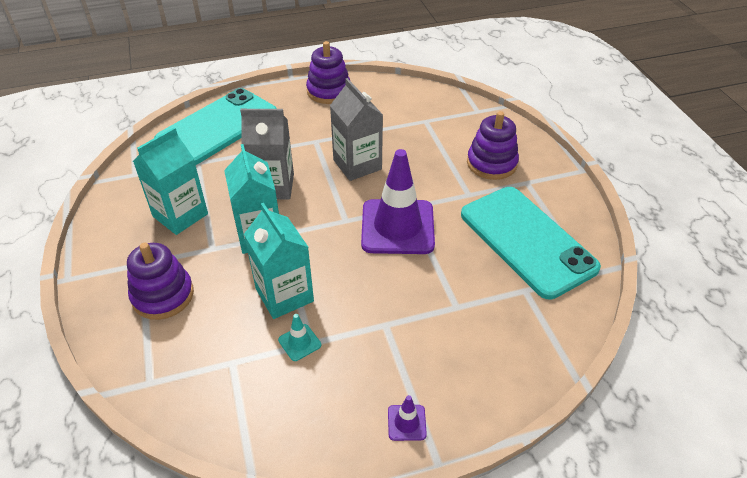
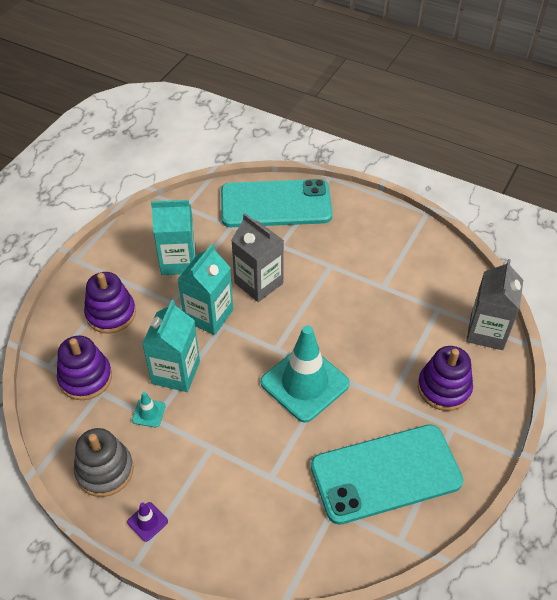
camera: 45 degrees right, 5 degrees up
(317, 418) = (105, 470): none -> grey stacking toy
(329, 91) = (392, 226): purple stacking toy -> purple stacking toy (85, 378)
(357, 165) = (337, 309): grey carton -> grey carton (486, 332)
(397, 227) = (304, 383): purple traffic cone -> turquoise traffic cone
(527, 241) = (386, 474): turquoise phone -> turquoise phone turned 60 degrees clockwise

